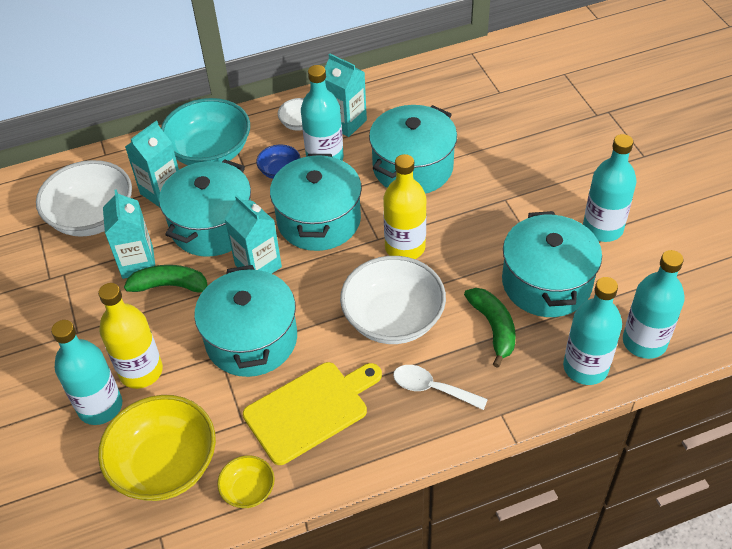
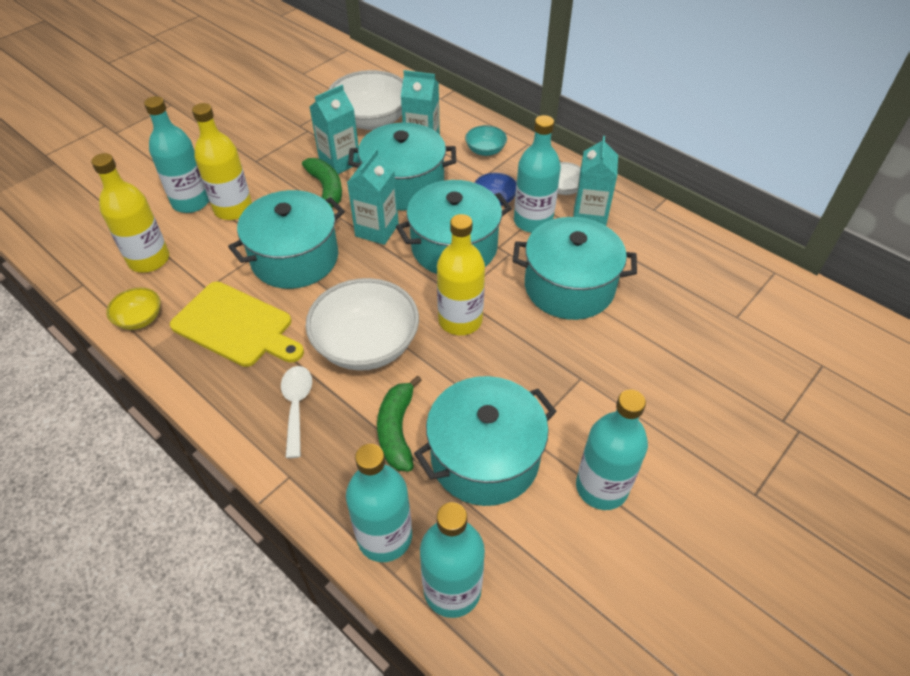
camera: 60 degrees right, 0 degrees up
(165, 465) = (149, 260): yellow bowl -> yellow bottle
(210, 152) = (485, 150): turquoise bowl -> turquoise bowl, size x0.49
(493, 328) = (397, 430): green banana -> green banana turned 135 degrees clockwise

